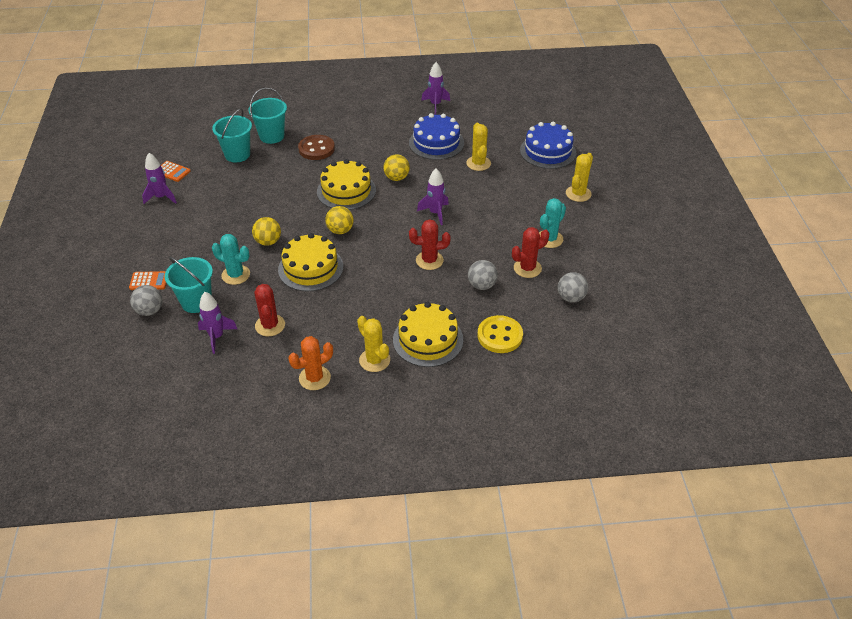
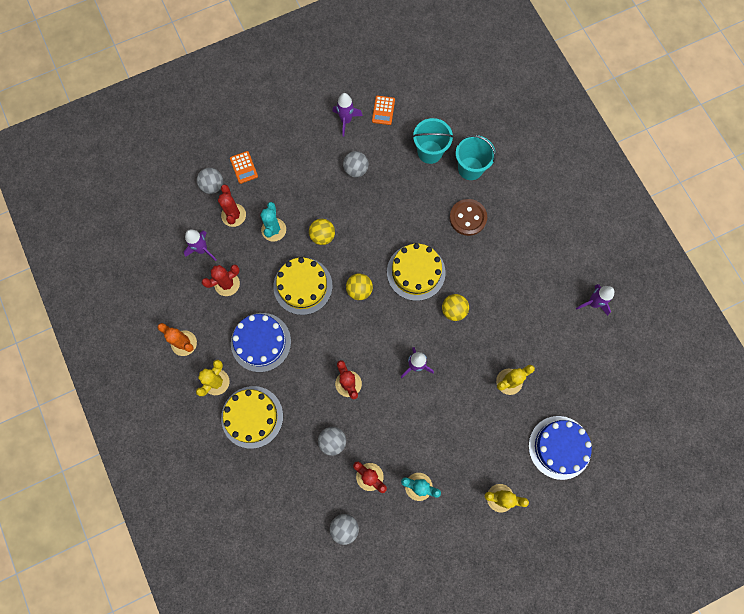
camera: 70 degrees right, 30 degrees up
(196, 302) = (233, 215): turquoise bucket -> red cactus
(217, 203) = (356, 169): none -> grey ball
(436, 143) = (526, 328): blue cake -> blue cake (261, 342)
(500, 336) = (276, 476): yellow button -> none

